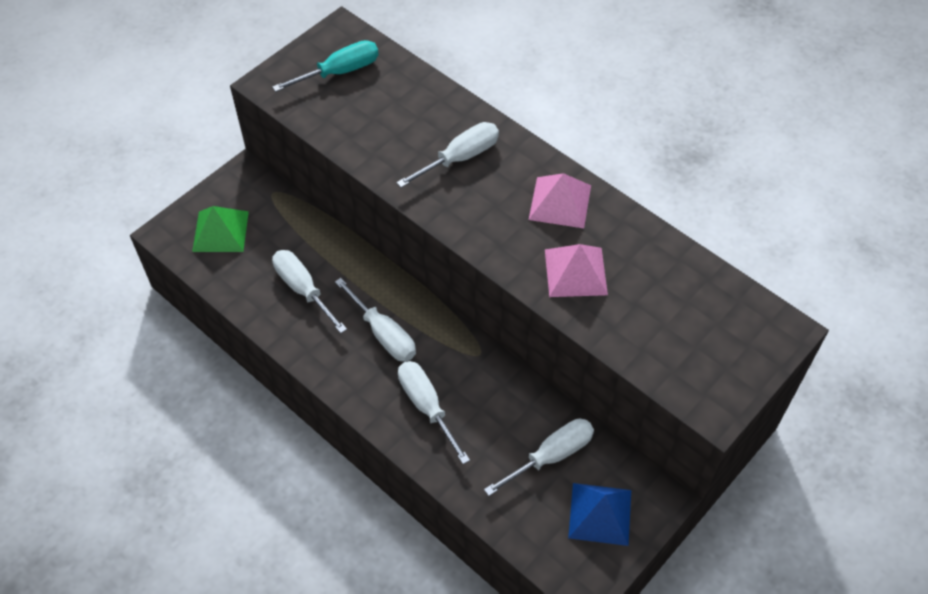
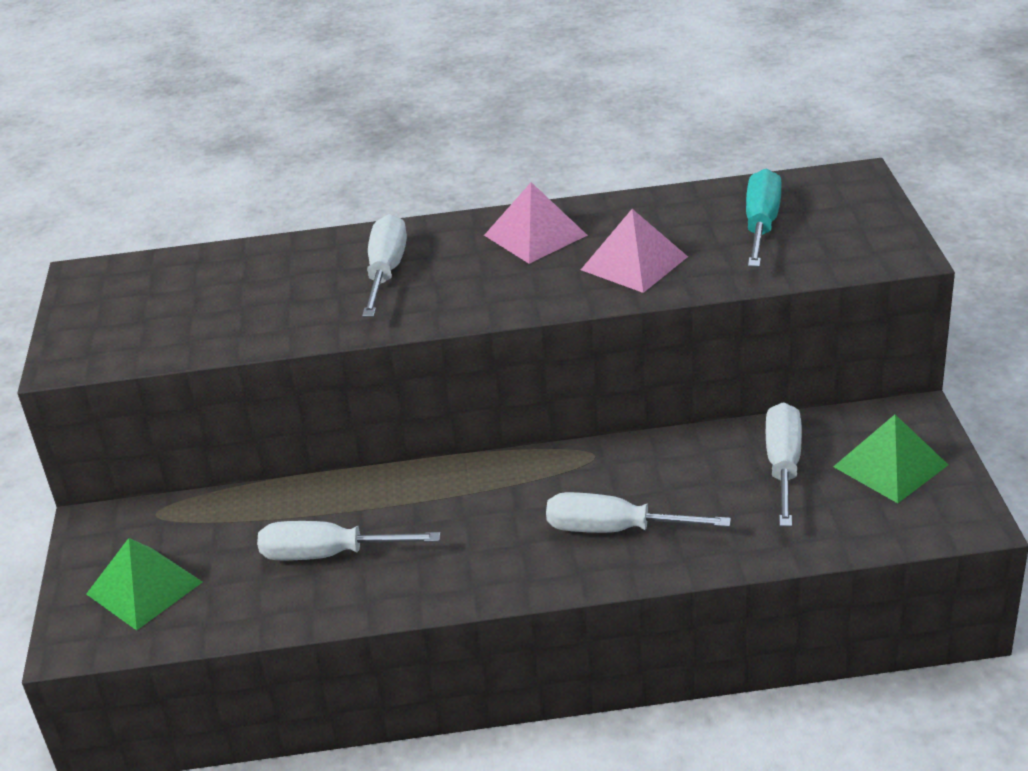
camera: 45 degrees left, 20 degrees down
(339, 72) = (140, 301): turquoise screwdriver -> turquoise screwdriver (761, 225)
(383, 334) = (476, 517): white screwdriver -> none
(600, 513) = (890, 465): blue pyramid -> green pyramid

